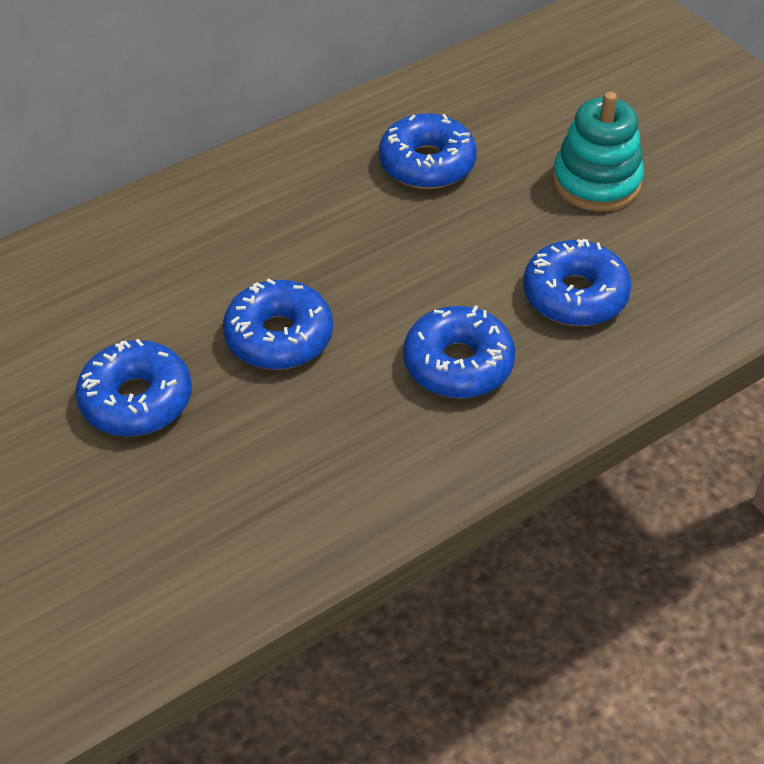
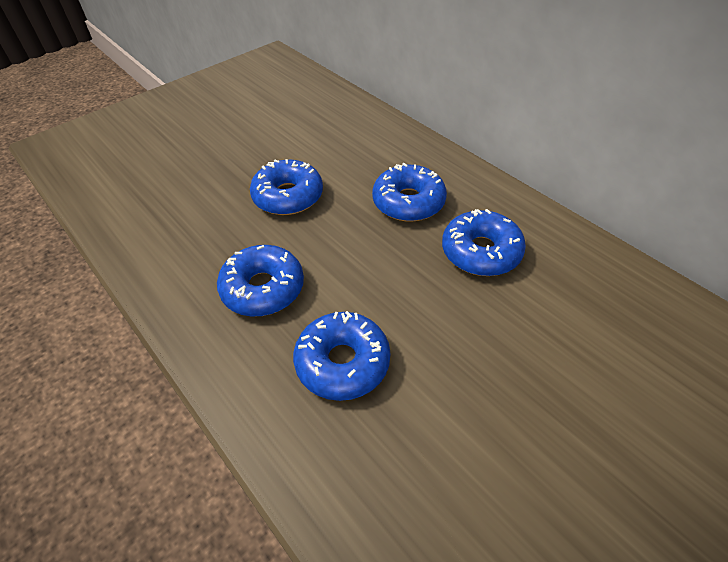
camera: 85 degrees right, 0 degrees up
(136, 400) = (238, 149): blue donut -> blue donut (408, 202)
(596, 181) = (499, 375): turquoise stacking toy -> none

